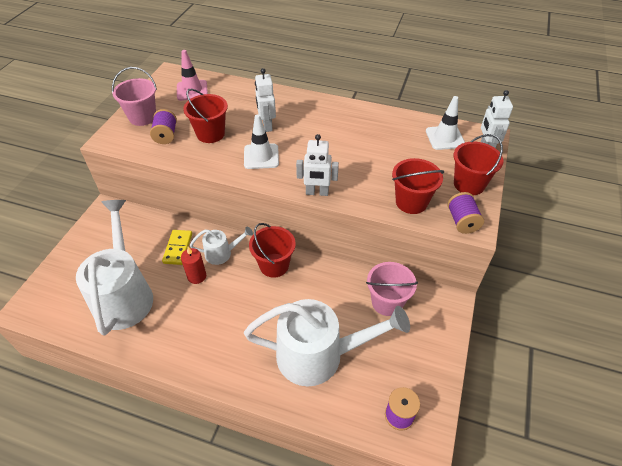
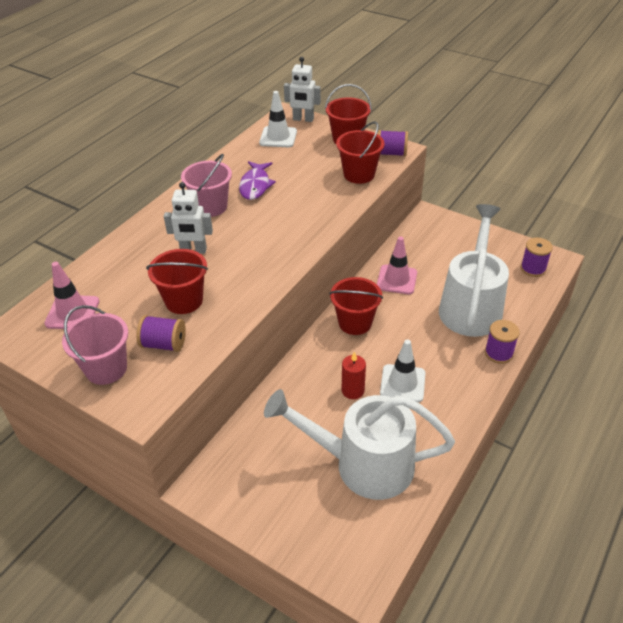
camera: 75 degrees left, 5 degrees down
(178, 248) = (303, 406): yellow domino -> none
(222, 253) = (324, 364): white watering can -> none
(257, 385) = (498, 353): none -> purple spool
(261, 156) = (249, 261): white traffic cone -> white traffic cone (402, 383)
(317, 192) = (325, 229): white robot -> none
(339, 288) = (396, 280): none -> pink traffic cone
(363, 139) = (255, 185): none -> purple fish
(387, 302) = (421, 252): pink bucket -> pink bucket (211, 206)

